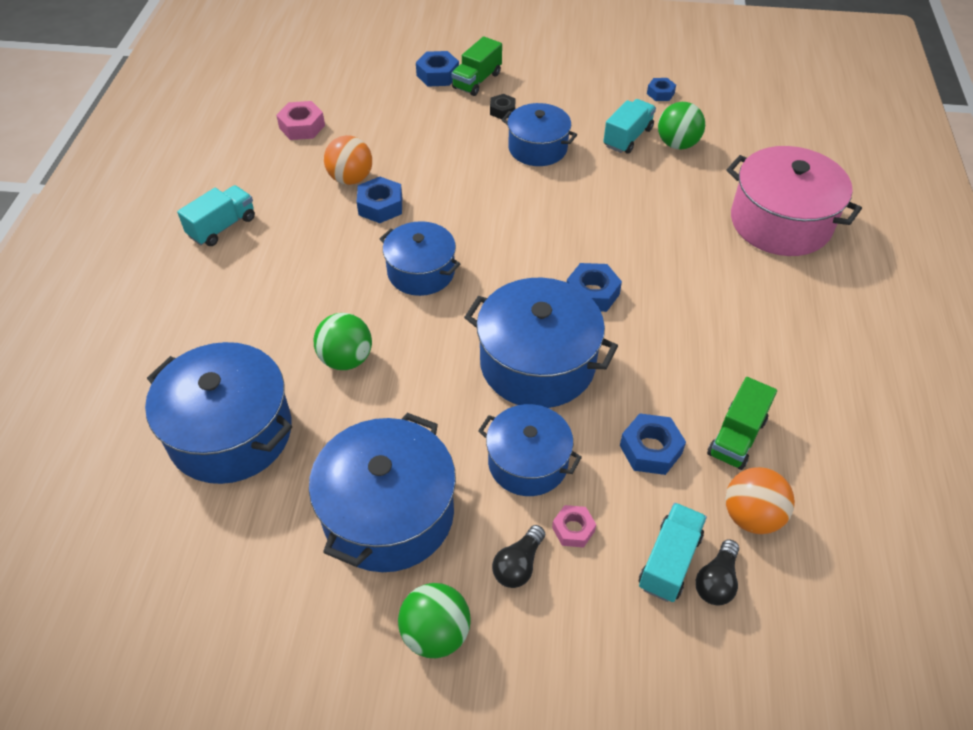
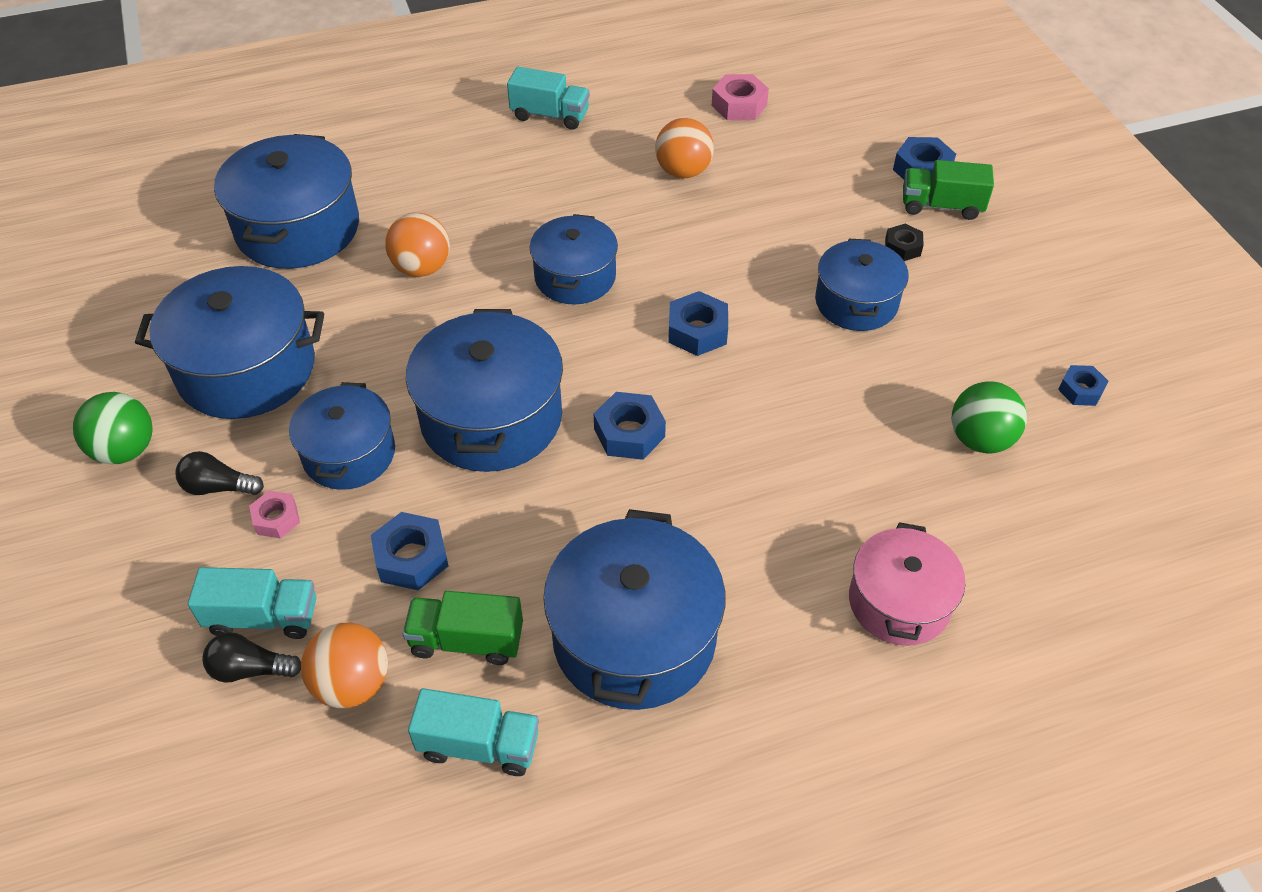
camera: 65 degrees right, 0 degrees up
(346, 359) = (422, 268): green ball -> orange ball
(380, 206) = (656, 209): blue nut -> blue nut (697, 331)
(627, 137) = (950, 383): turquoise truck -> turquoise truck (479, 745)
(764, 347) = (634, 637): none -> blue pot
(780, 222) = (899, 602): pink pot -> pink pot, size x0.64

